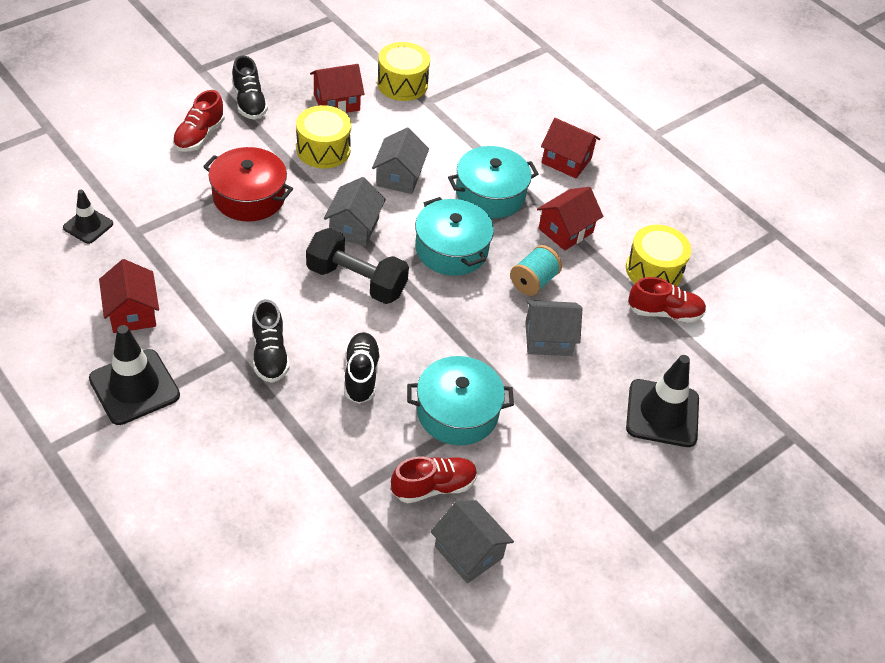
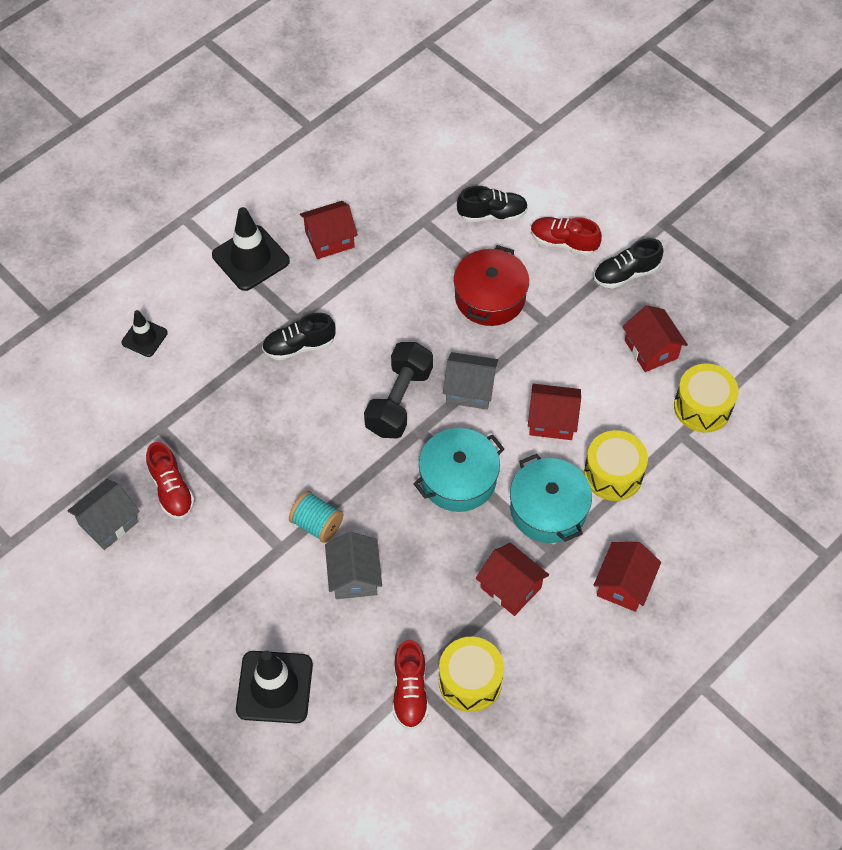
camera: 90 degrees right, 10 degrees up
(88, 226) = (423, 186): black traffic cone -> black traffic cone (144, 337)
(323, 149) = (574, 348): yellow drum -> yellow drum (613, 474)
(361, 375) = (286, 419): black shoe -> black shoe (492, 214)
(399, 176) = (552, 421): grey house -> red house
(457, 412) = (254, 502): turquoise pot -> none
(533, 281) = (429, 559): turquoise spool -> turquoise spool (317, 524)

